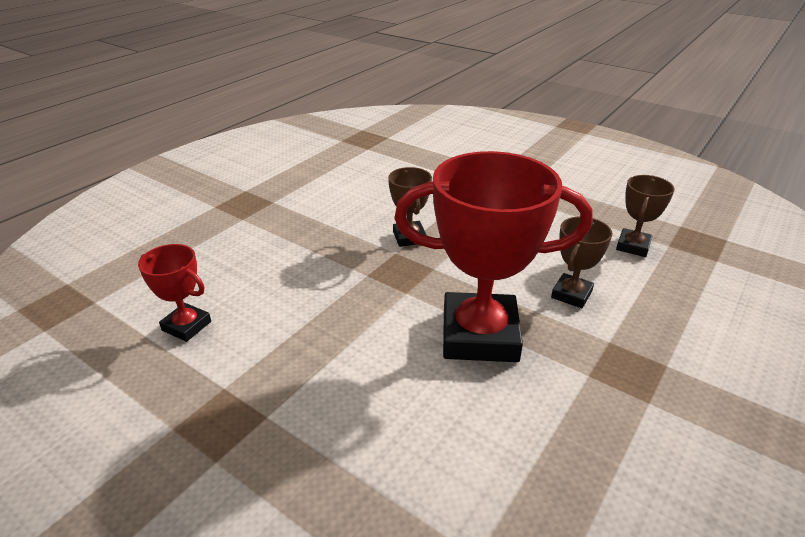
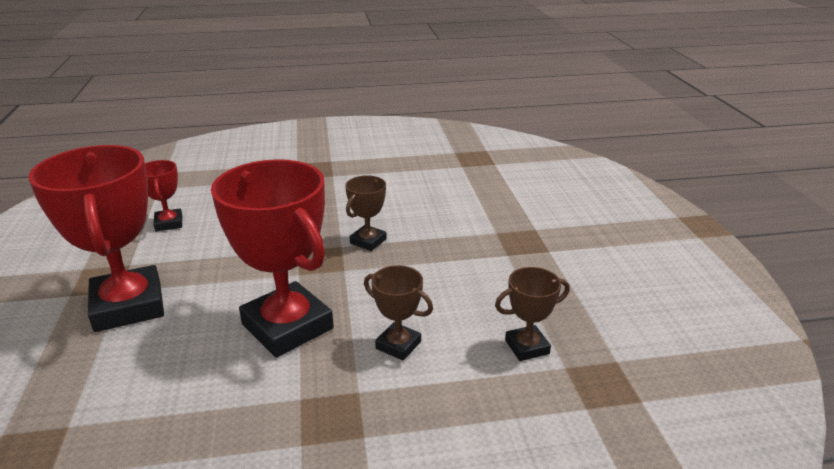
camera: 45 degrees right, 5 degrees down
(308, 421) = (128, 306): none -> red trophy
(571, 294) = (398, 345): brown trophy -> brown trophy turned 45 degrees clockwise

